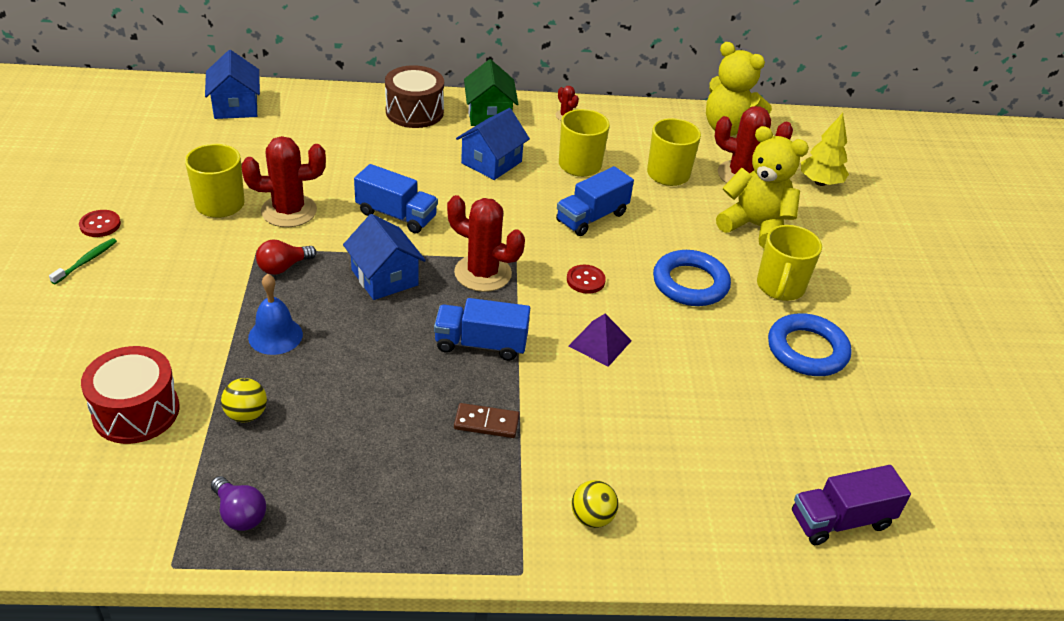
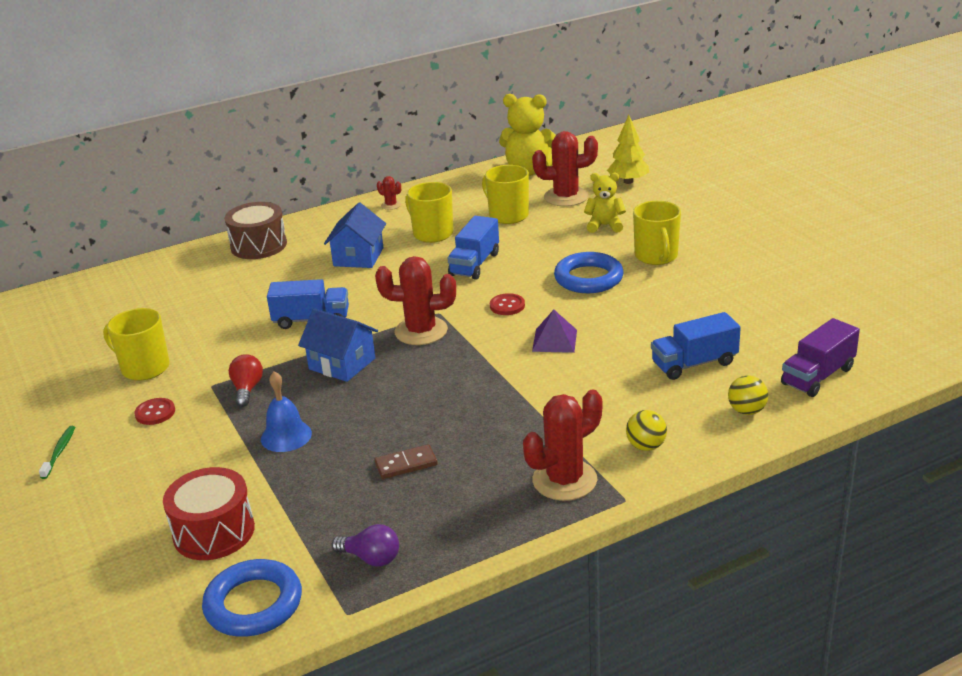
camera: 20 degrees left, 10 degrees down
(100, 225) = (45, 422): red button -> red button (155, 413)
(235, 106) = (89, 296): blue house -> none
(246, 414) = (313, 495): yellow ball -> yellow ball (746, 411)
(283, 267) = (247, 389): red light bulb -> red light bulb turned 150 degrees clockwise
(289, 211) = (214, 350): red cactus -> red cactus (564, 480)
(481, 344) = (462, 376): blue truck -> blue truck (694, 364)
(486, 423) = (514, 422): brown domino -> brown domino (406, 464)
(489, 114) = (326, 226): green house -> none
(755, 226) = (605, 226): yellow teddy bear -> yellow teddy bear, size x0.60
(807, 350) = (709, 287): blue ring -> blue ring (253, 604)

